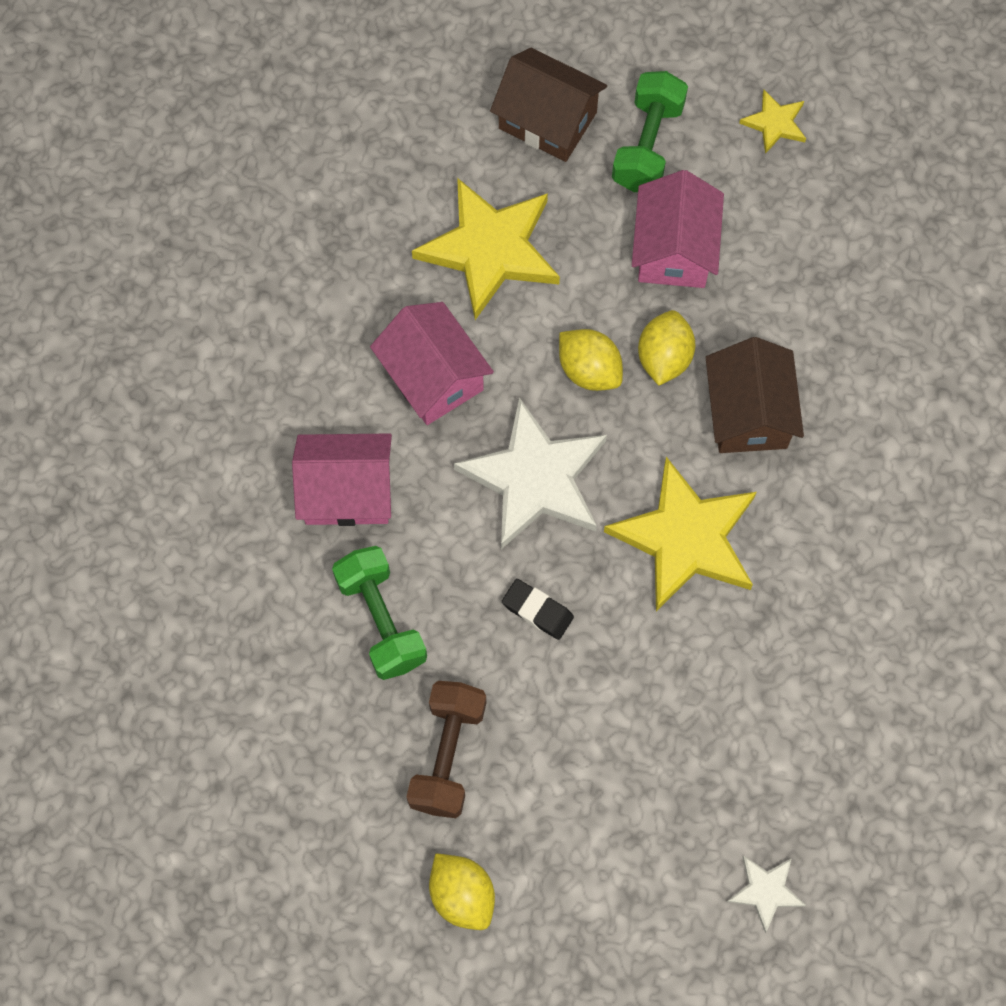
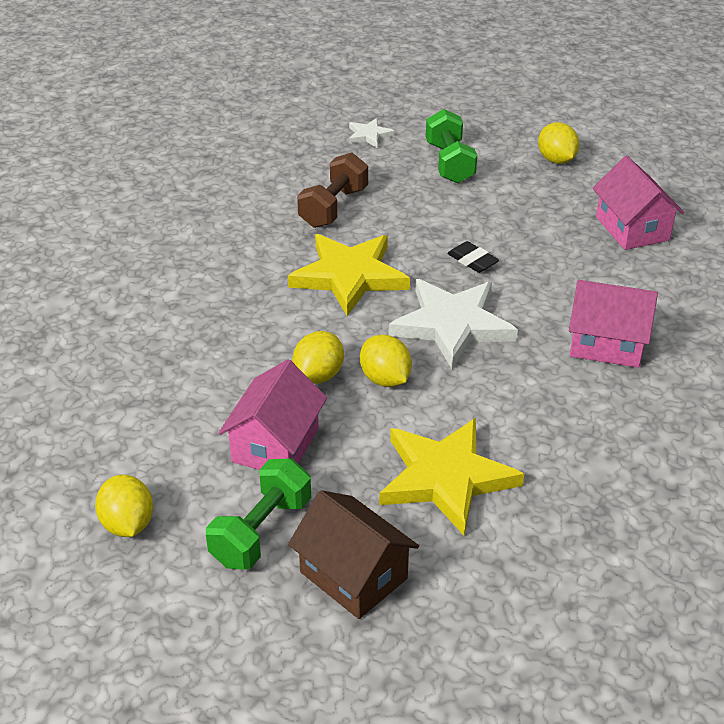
camera: 165 degrees left, 30 degrees down
(381, 620) = (589, 274): green dumbbell -> green dumbbell (449, 163)
(433, 376) = (521, 399): pink house -> pink house (632, 228)
(447, 755) = (553, 211): brown dumbbell -> brown dumbbell (333, 207)
(748, 413) = (267, 331): brown house -> none
(775, 123) = (128, 524): yellow star -> yellow lemon

